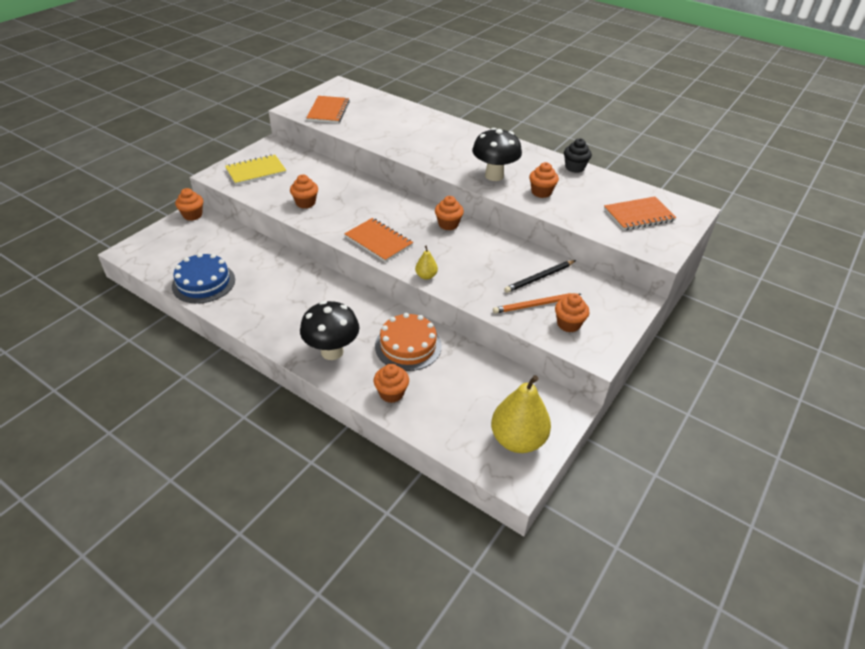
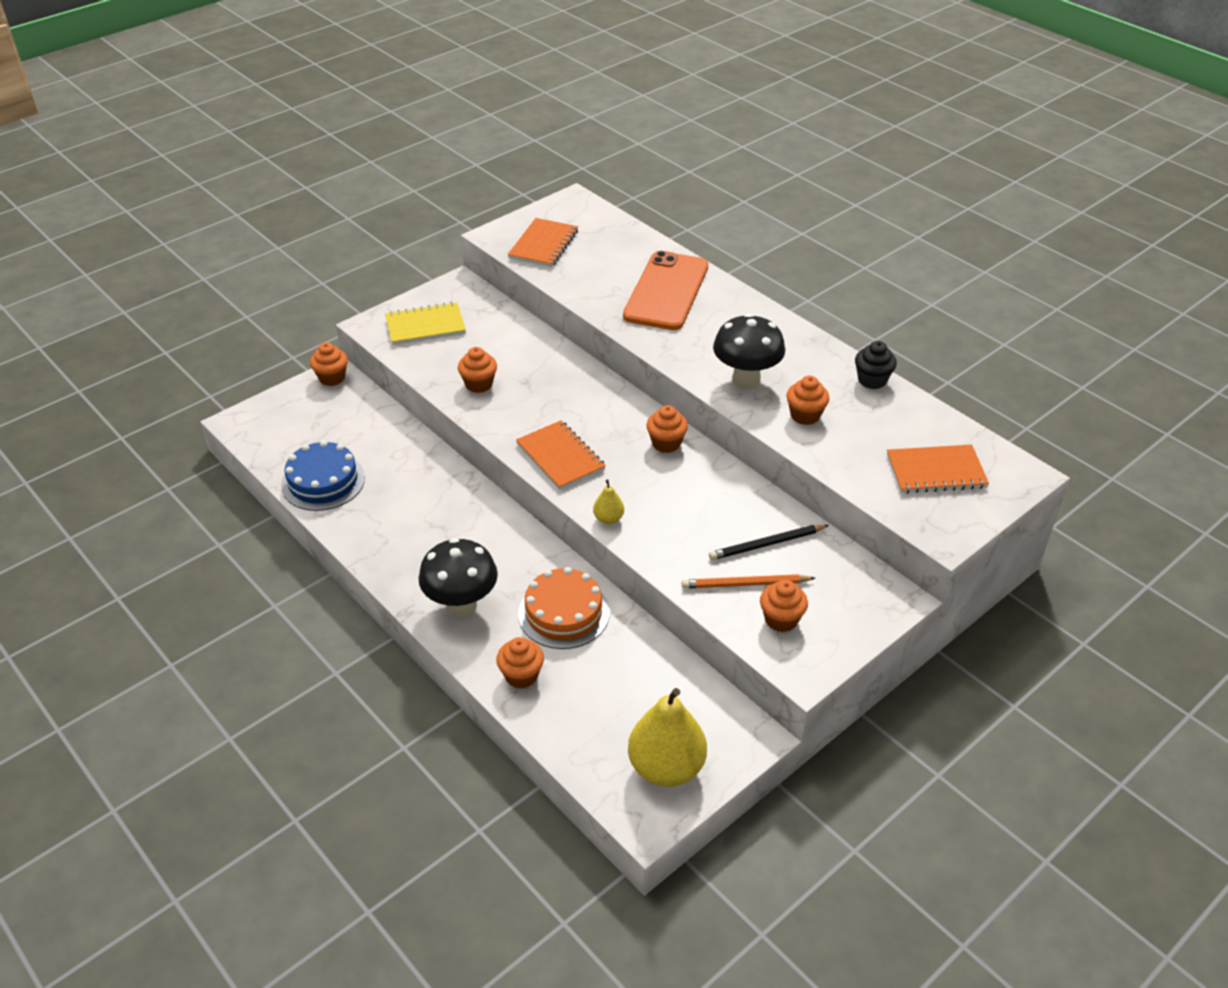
camera: 15 degrees right, 0 degrees up
(421, 130) = (666, 291): none -> orange phone

